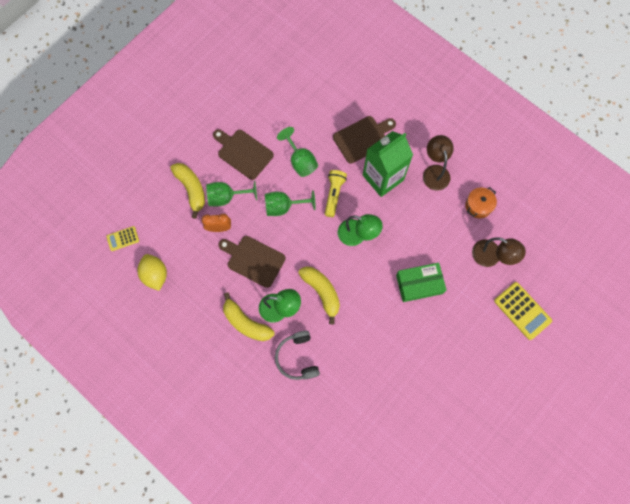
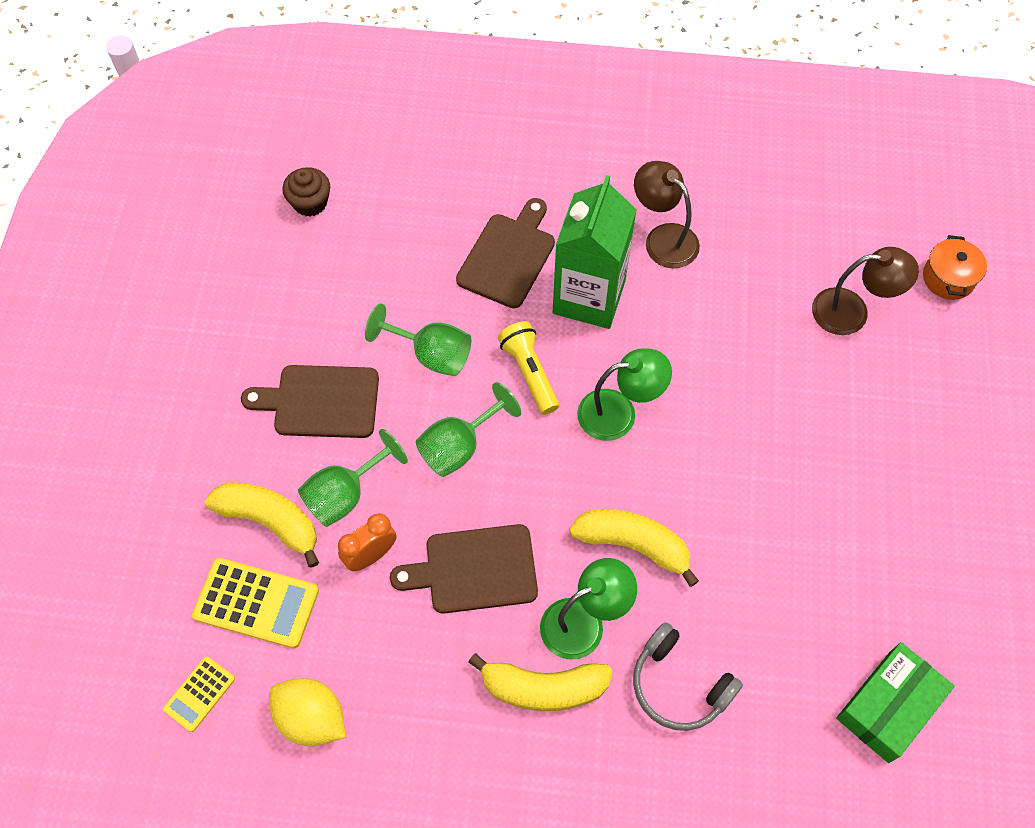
camera: 35 degrees left, 10 degrees down
(298, 63) = (310, 203): none -> brown cupcake
(419, 284) = (778, 426): green box -> green box (889, 706)
(478, 206) = (770, 249): orange pot -> orange pot (948, 278)
(522, 310) = (963, 362): yellow calculator -> yellow calculator (256, 603)

